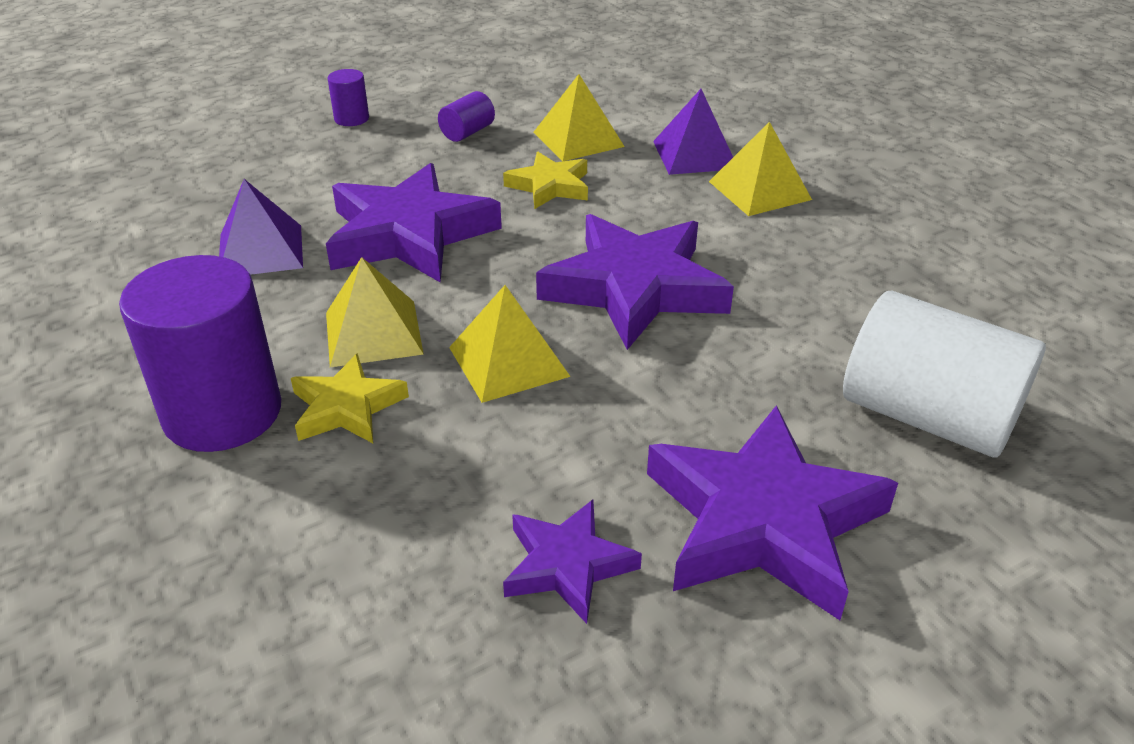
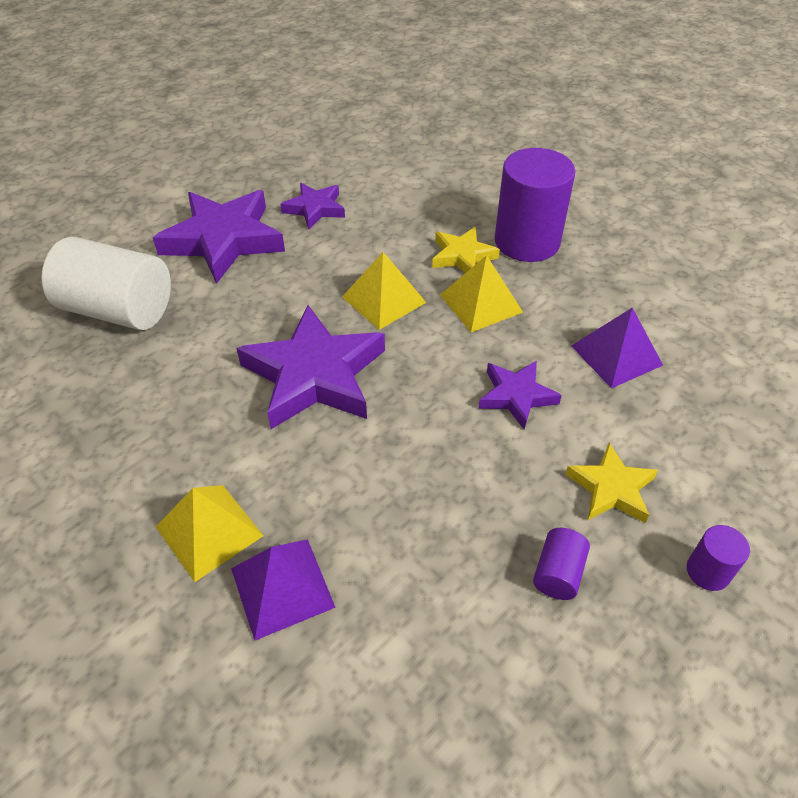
camera: 165 degrees right, 10 degrees up
(409, 234) = (516, 396): purple star -> purple star, size x0.54
(550, 186) = (424, 489): yellow star -> yellow star (611, 488)
(578, 139) = (425, 589): yellow pyramid -> none

